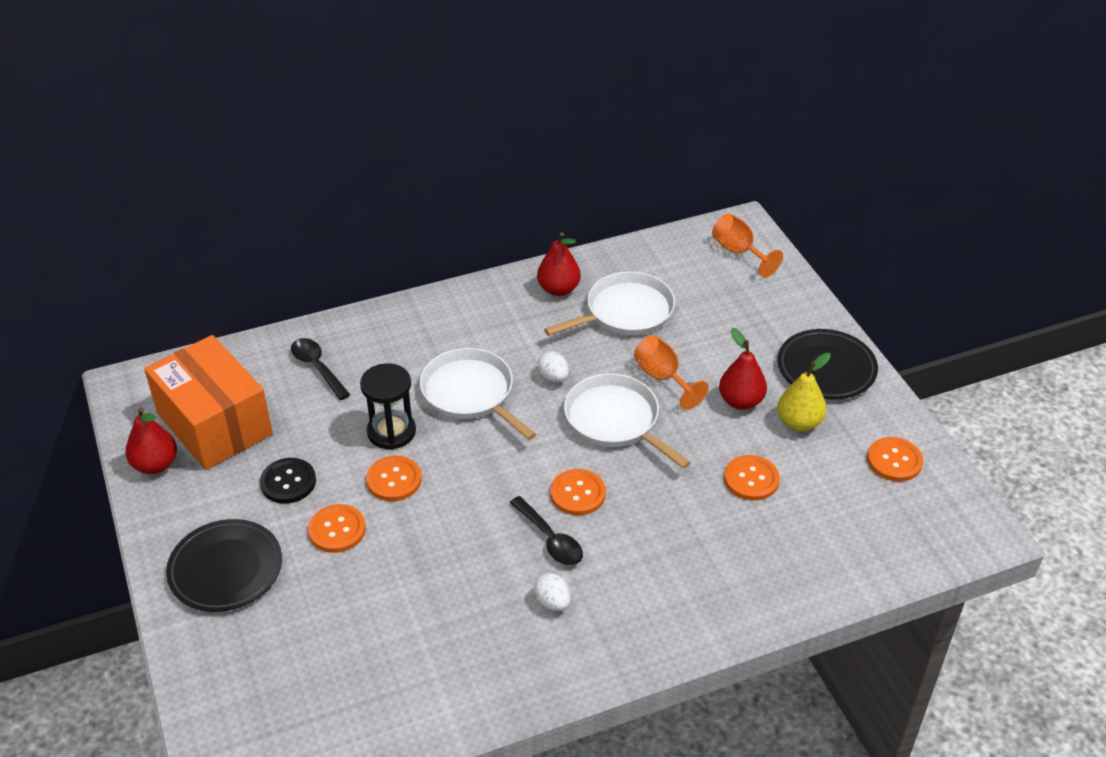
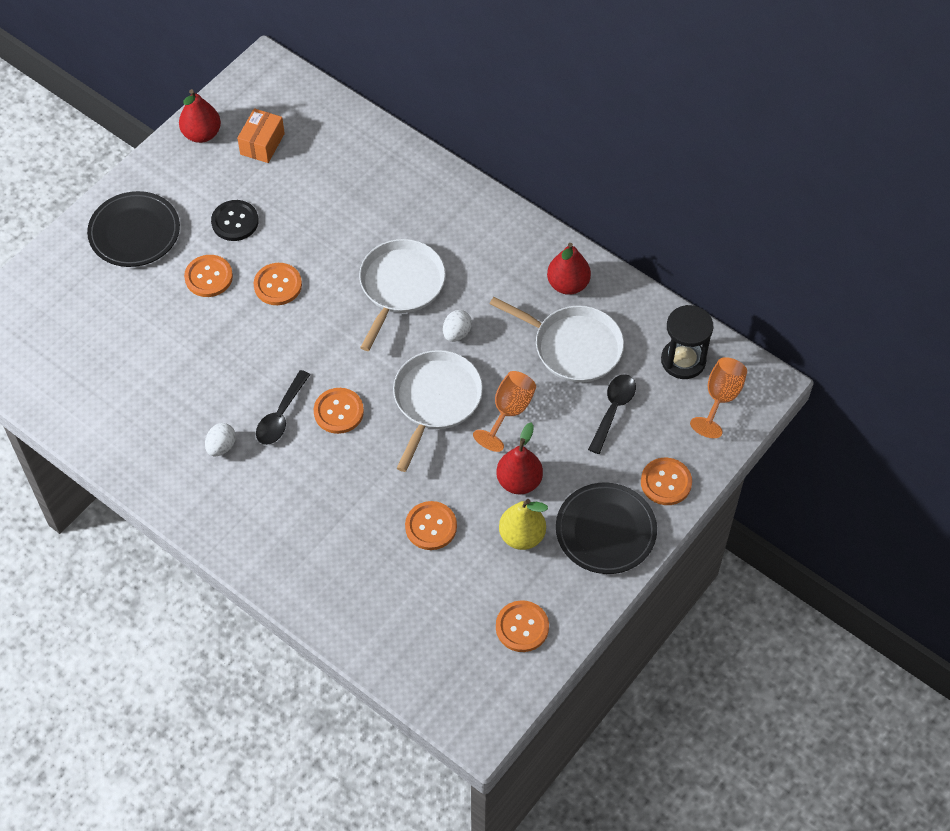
camera: 60 degrees right, 15 degrees up
(215, 424) = (262, 144): orange box -> orange box, size x0.47
(317, 367) = (361, 171): black spoon -> black spoon (613, 410)
(391, 431) = (325, 256): black hourglass -> black hourglass (683, 360)
(800, 314) = (666, 482): none -> orange button

